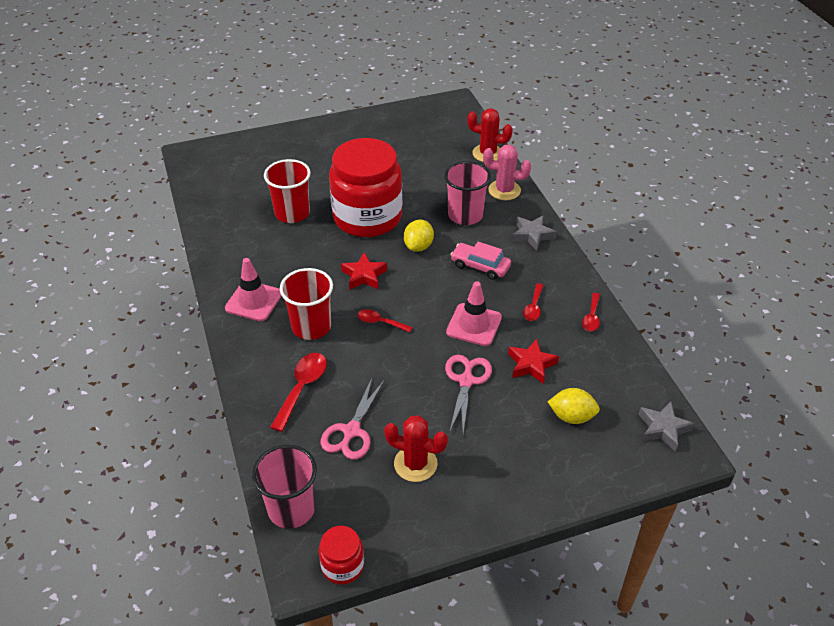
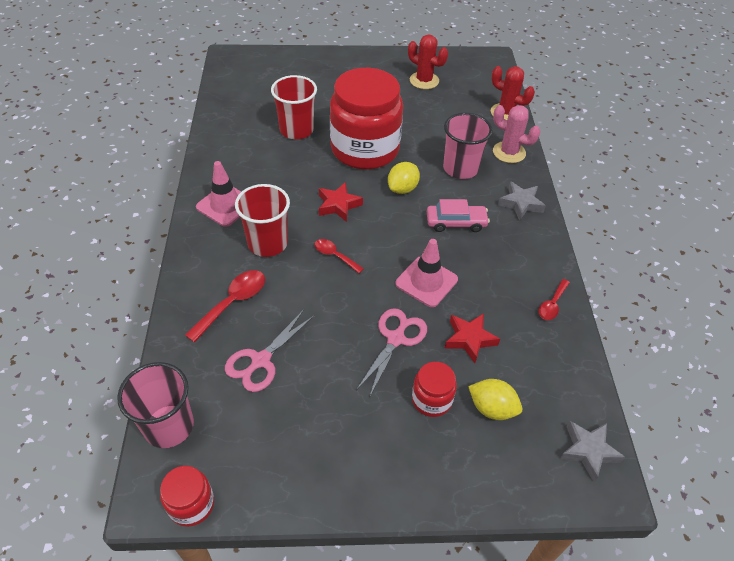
camera: 15 degrees right, 5 degrees up
(415, 464) = (309, 414): red cactus -> red cactus (424, 81)
(480, 266) = (456, 223): pink car -> pink car turned 135 degrees clockwise
(518, 423) = (431, 399): none -> red jar
(533, 307) = (494, 278): red spoon -> none

